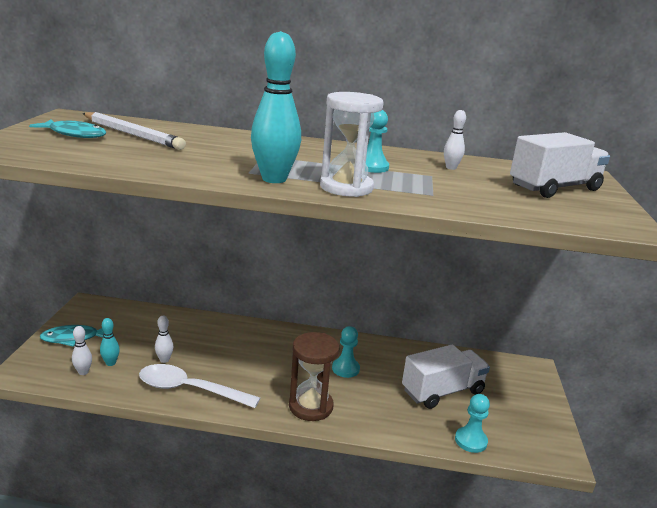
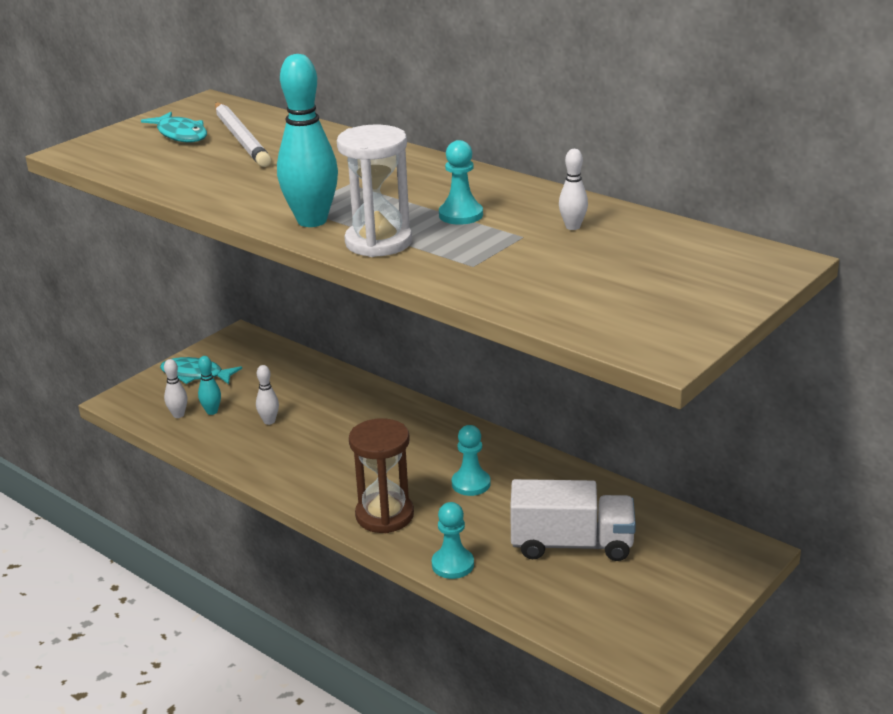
camera: 35 degrees right, 5 degrees up
(190, 390) = (269, 461): white spoon -> none
(470, 441) = (542, 609): turquoise pawn -> turquoise pawn (452, 564)
(554, 188) = (672, 277): white truck -> none

